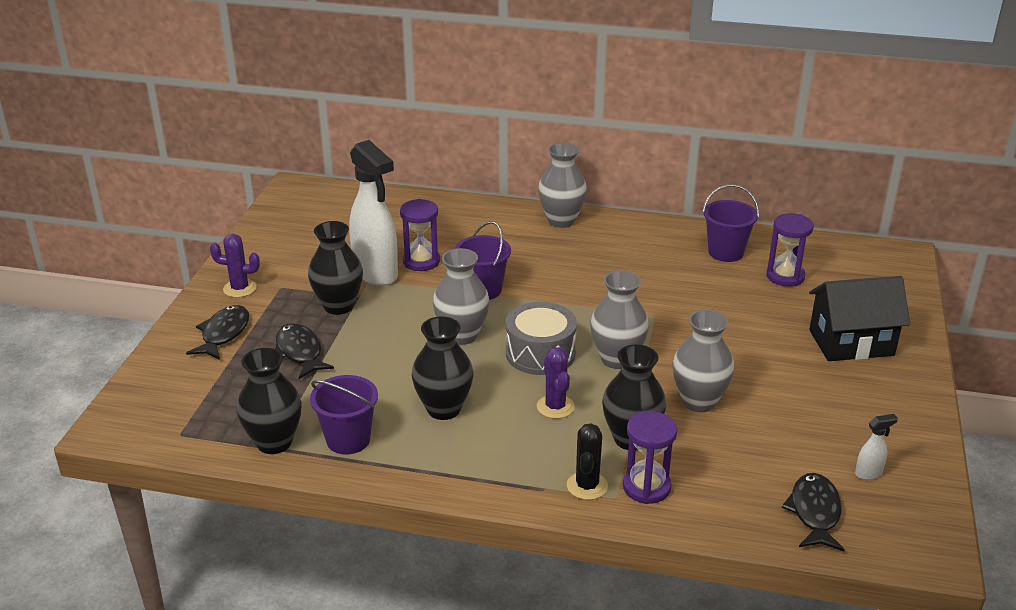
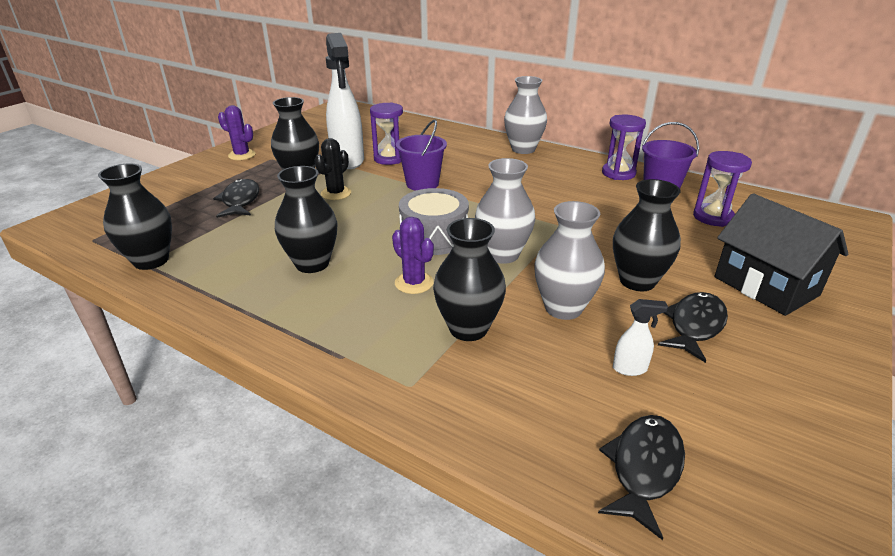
camera: 20 degrees right, 0 degrees up
(223, 334) = (200, 180): black fish -> black fish (694, 326)
(348, 439) = (210, 271): purple bucket -> none
(462, 335) = (377, 212): grey vase -> none
(555, 407) = (414, 283): purple cactus -> purple cactus turned 45 degrees counterclockwise
(587, 486) = (388, 365): black cactus -> black cactus (336, 193)
(646, 487) = (451, 382): purple hourglass -> purple hourglass (618, 173)
(747, 361) = (637, 281): none -> black vase
(851, 343) = (765, 286): black house -> black house turned 45 degrees clockwise
(869, 473) = (740, 436): white spray bottle -> white spray bottle (630, 369)

